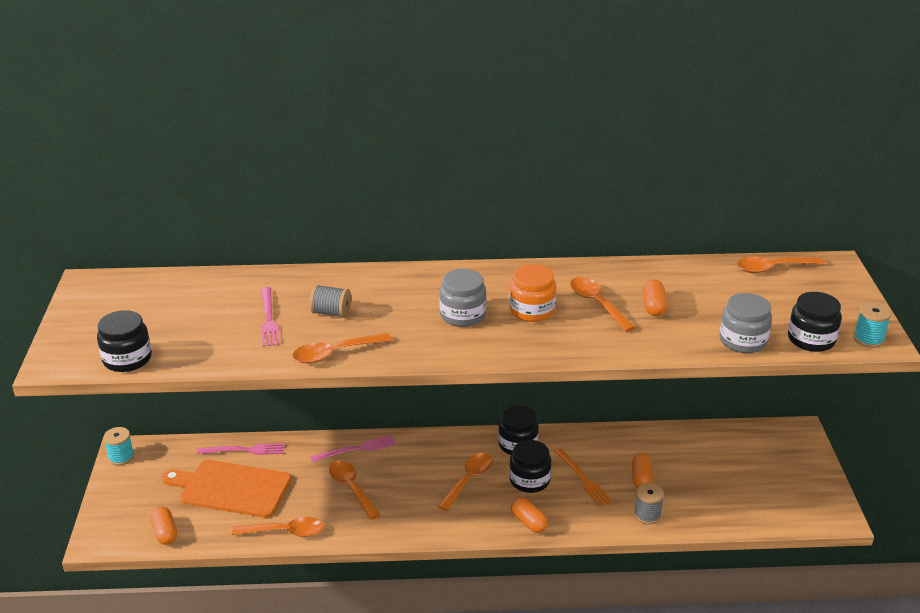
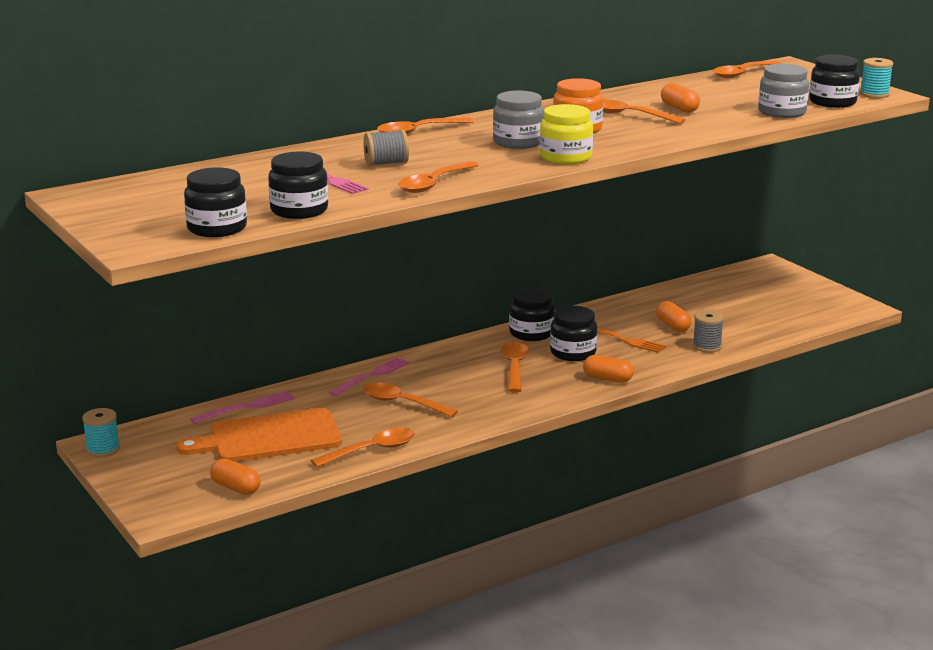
camera: 30 degrees left, 10 degrees down
(204, 355) = (299, 210): none -> black jar
(402, 275) = (418, 132): none -> orange spoon
(475, 350) = (565, 157): none -> yellow jar

